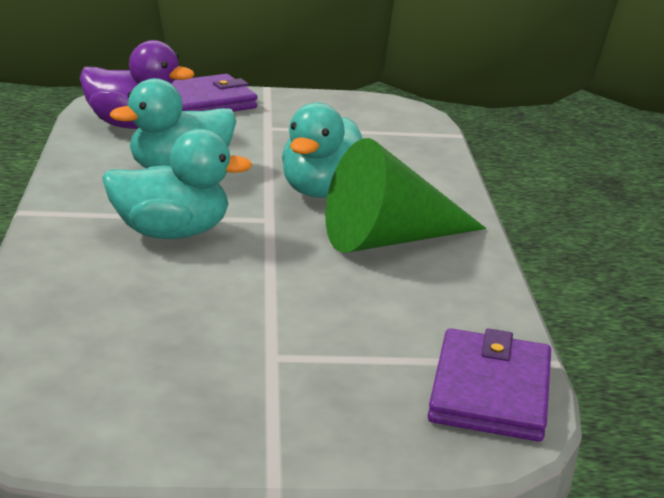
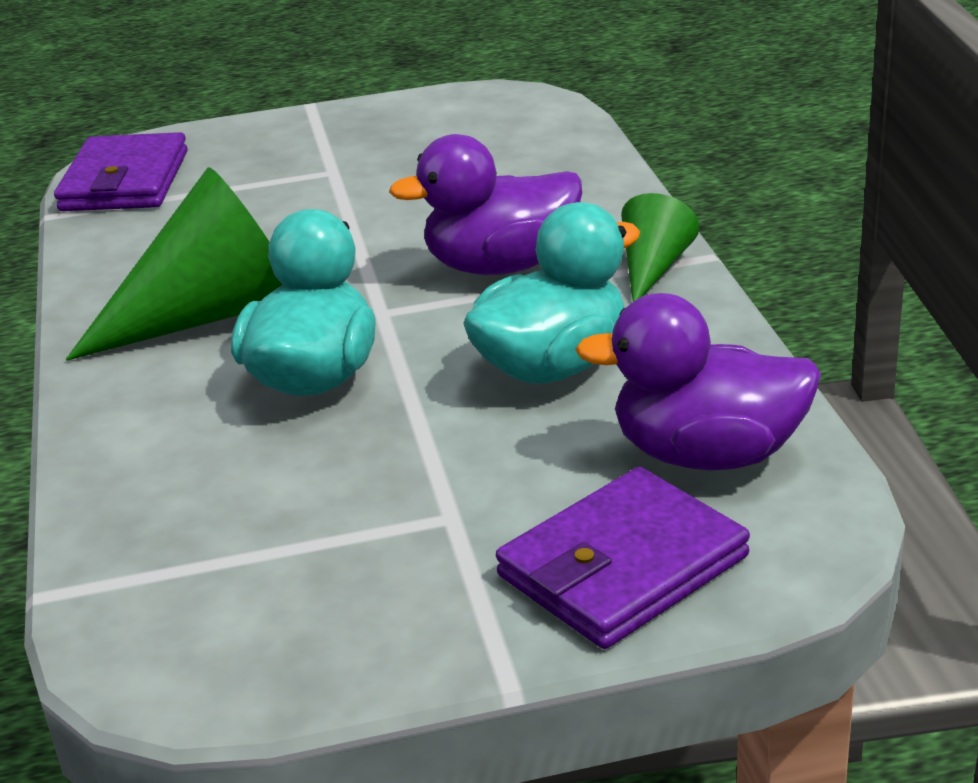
camera: 175 degrees right, 5 degrees up
(68, 210) = (653, 268): none -> green cone
(171, 232) = (500, 266): turquoise duck -> purple duck

